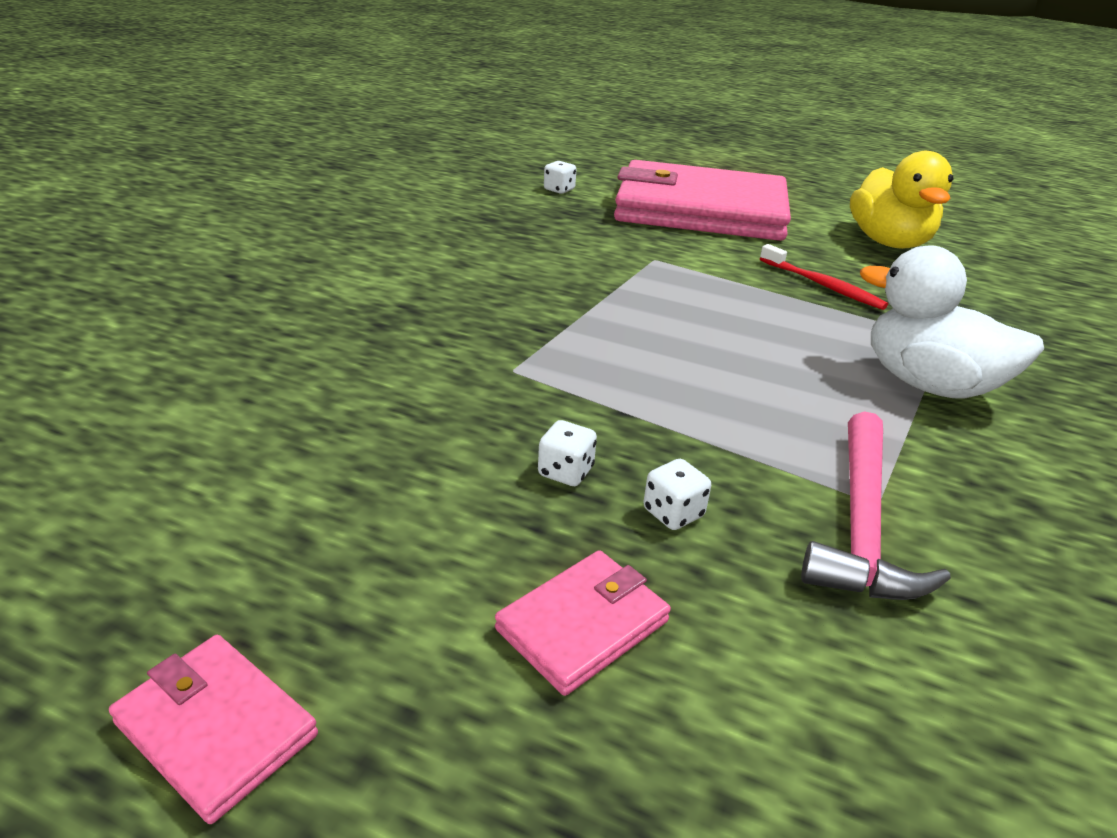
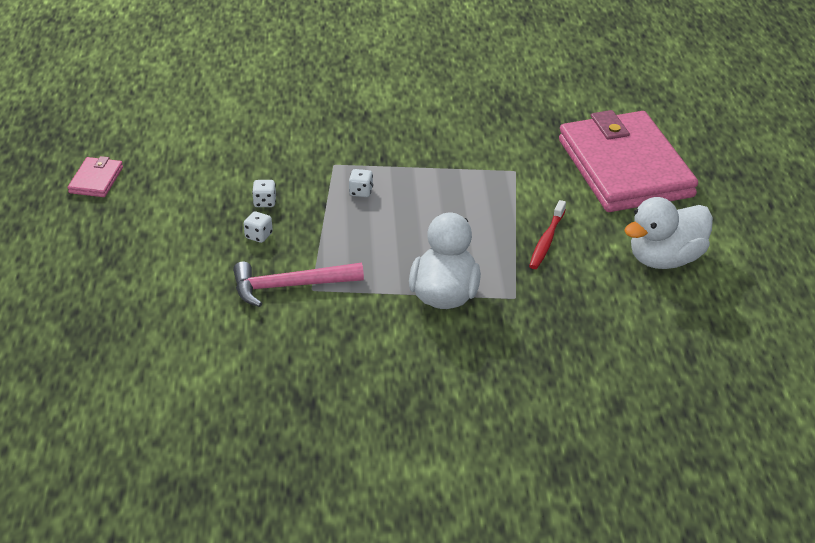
camera: 65 degrees right, 5 degrees up
(559, 190) = (590, 104): white dice -> white dice (361, 192)
(582, 624) = (180, 231): pink wallet -> none
(888, 242) = (665, 259): yellow duck -> white duck

